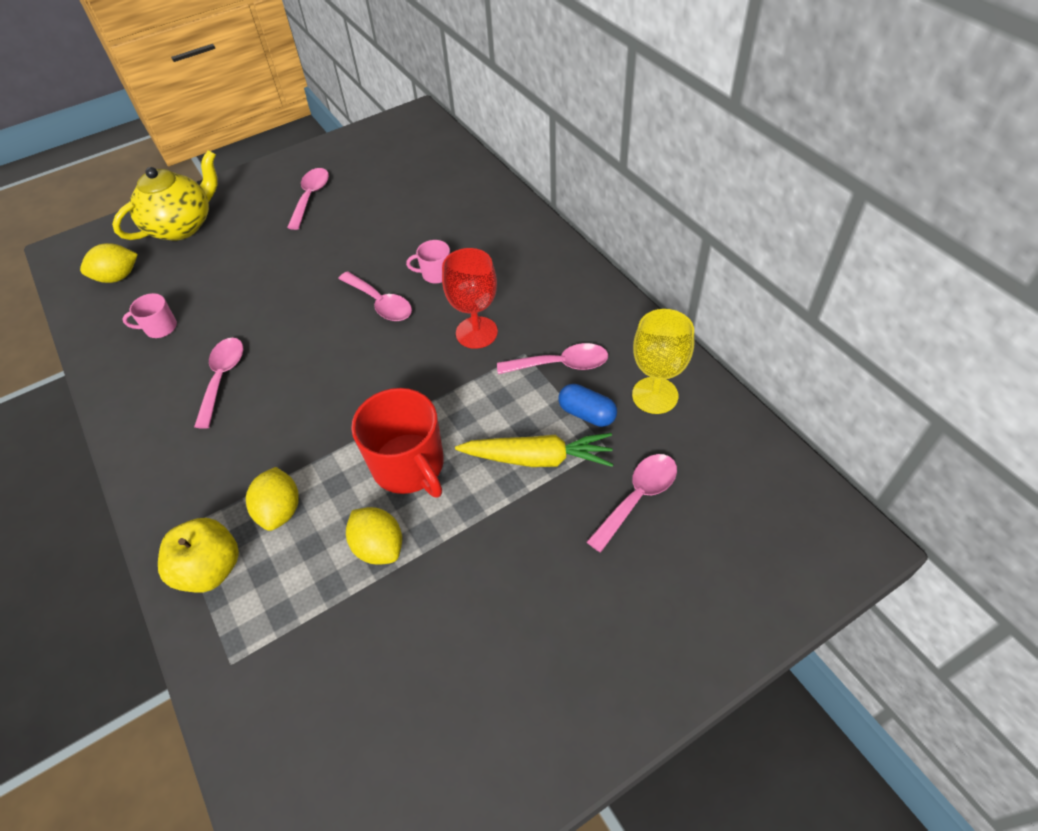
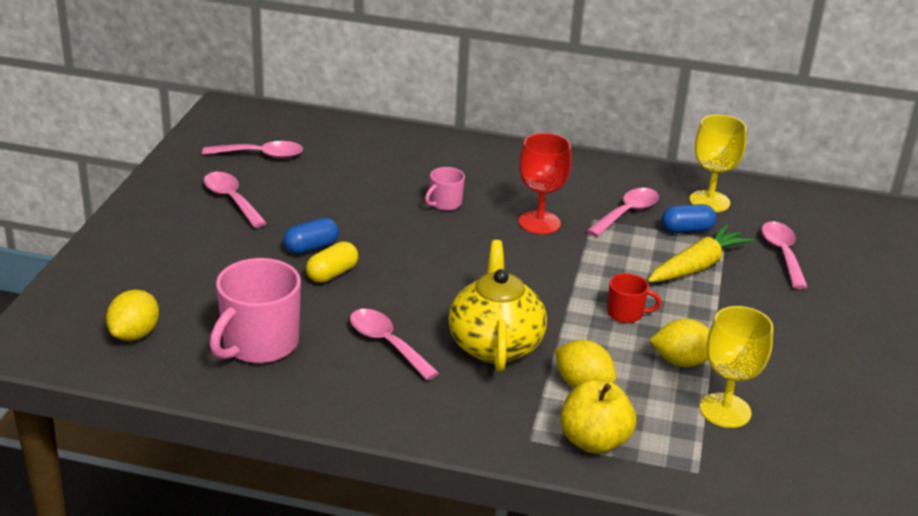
camera: 50 degrees left, 20 degrees down
(160, 328) = (259, 344): pink mug -> pink mug, size x1.98
(182, 226) = (131, 271): yellow teapot -> yellow teapot (495, 345)
(277, 295) = (332, 274): none -> yellow capsule
(298, 265) = (311, 247): none -> blue capsule
(337, 623) = (725, 410): none -> yellow goblet
(380, 303) = (433, 239): pink spoon -> pink spoon (260, 155)
(409, 466) = (626, 314): red mug -> red mug, size x0.50

